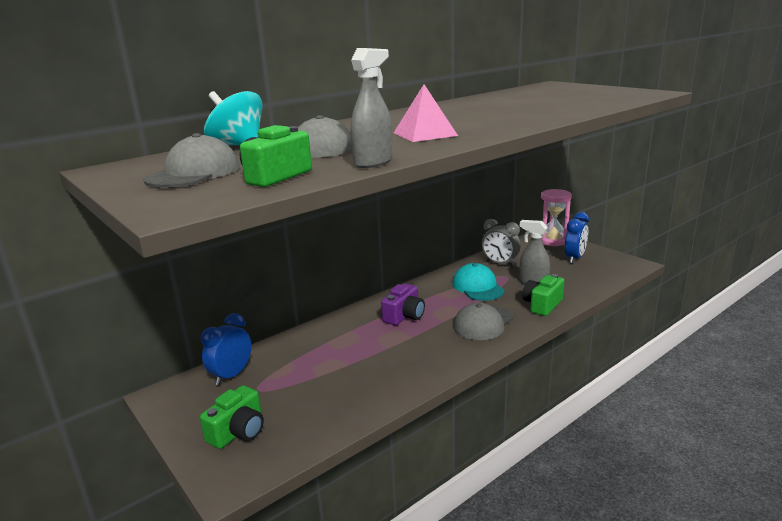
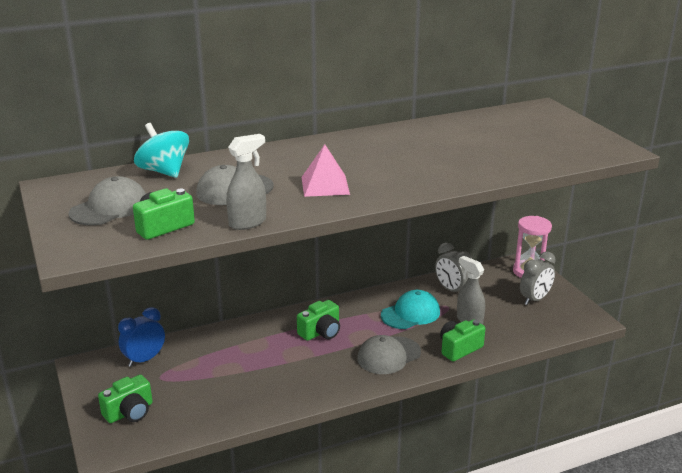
camera: 15 degrees right, 5 degrees up
(404, 316) = (321, 332): purple camera -> green camera
(478, 287) = (410, 314): turquoise cap -> turquoise cap turned 60 degrees clockwise
(574, 258) = (535, 299): blue clock -> grey clock

